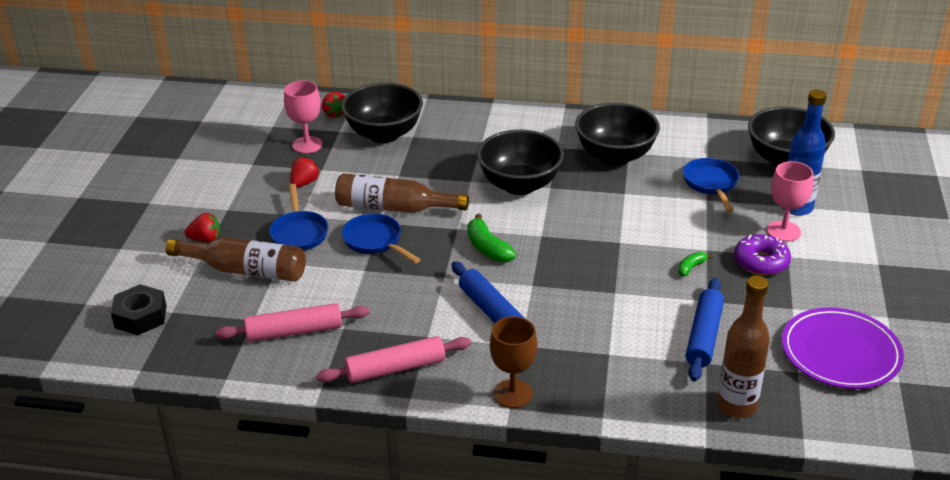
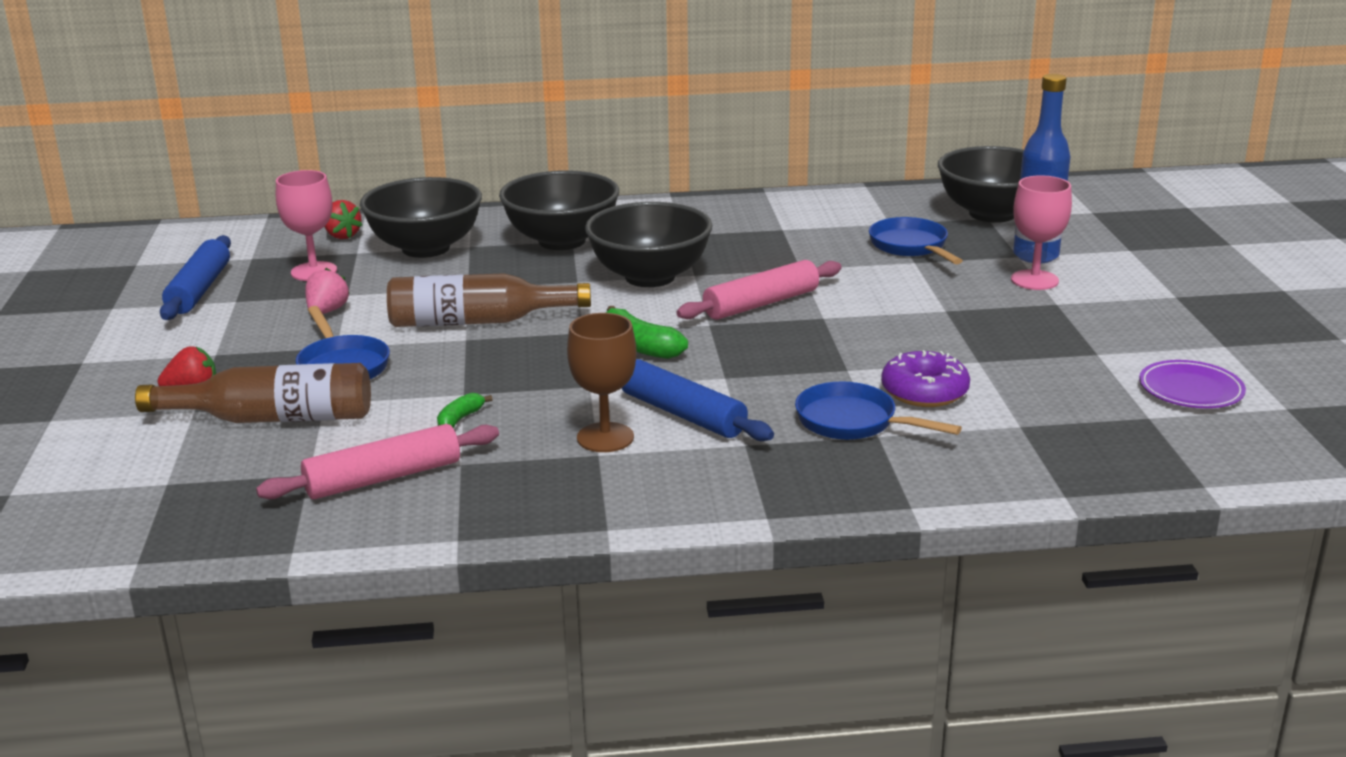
camera: 15 degrees left, 10 degrees down
(140, 316) = (114, 496): black nut -> none
(304, 183) = (327, 311): red strawberry -> pink strawberry
(375, 241) = (466, 360): blue pan -> blue pan (853, 422)
(395, 368) = (567, 498): pink rolling pin -> pink rolling pin (761, 304)
(513, 394) = (763, 500): brown goblet -> brown goblet (605, 437)
(615, 156) = (766, 234): black bowl -> black bowl (562, 241)
(691, 267) = (936, 330): green banana -> green banana (460, 419)
(704, 336) = (999, 398): blue rolling pin -> blue rolling pin (200, 289)
(736, 406) = (1091, 465): brown bottle -> none
(761, 262) = (1025, 313): purple donut -> purple donut (924, 392)
(840, 353) = (1190, 389): purple plate -> purple plate, size x0.60

